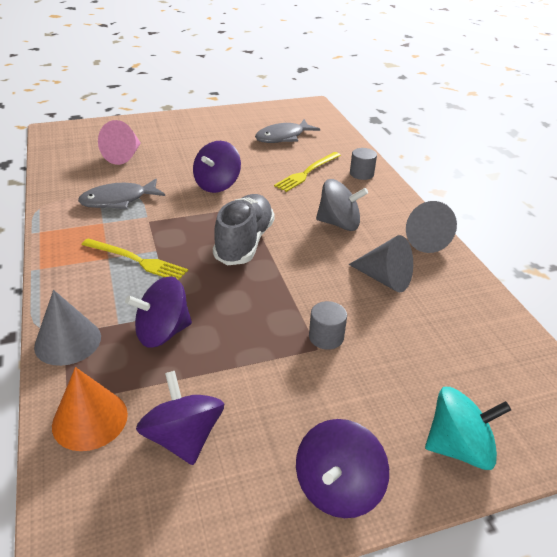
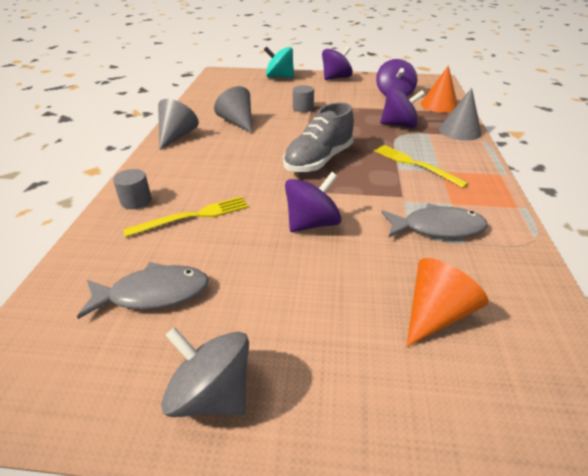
camera: 155 degrees left, 0 degrees up
(124, 156) = (436, 314): pink cone -> orange cone
(339, 223) = (225, 158): grey spinning top -> grey spinning top (211, 394)

